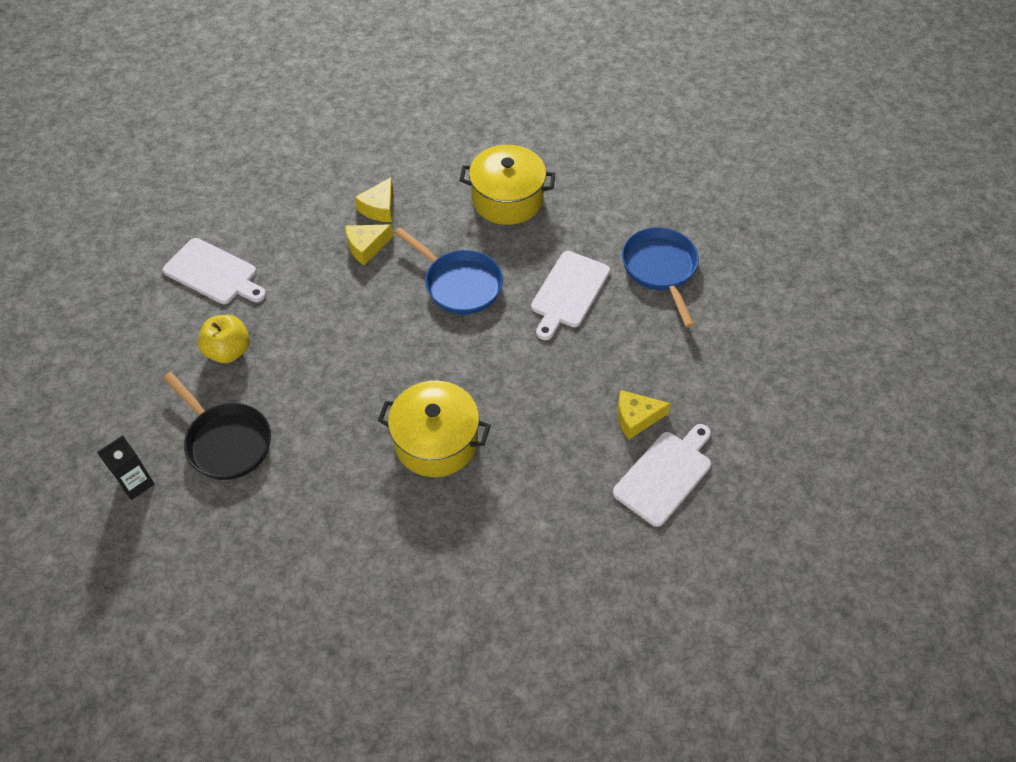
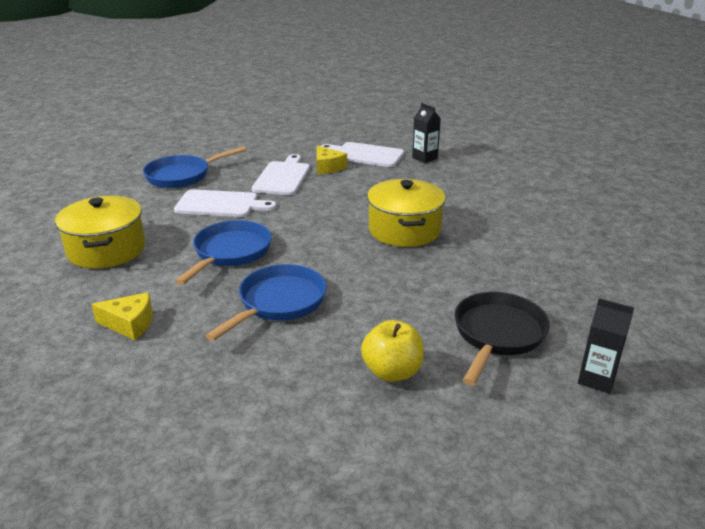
camera: 110 degrees left, 25 degrees down
(213, 273) = (281, 430): white cutting board -> white cutting board (283, 177)
(357, 303) = (279, 302): none -> blue pan
(366, 247) = (196, 317): yellow cheese -> none
(629, 546) = (424, 158): none -> black carton

